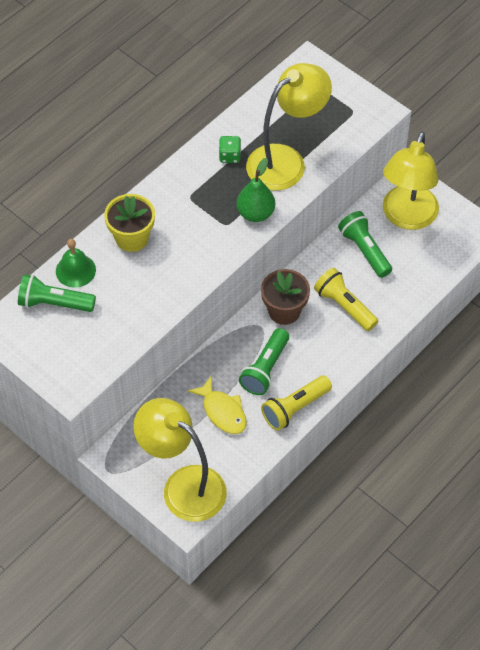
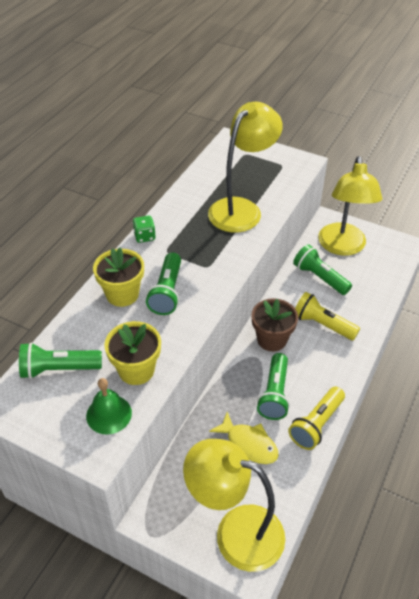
camera: 15 degrees left, 10 degrees down
(75, 270) = (74, 333): green bell -> green bell (109, 414)
(124, 320) = (136, 370): none -> yellow flower pot
(176, 245) = (167, 292): none -> green flashlight
(230, 156) = (191, 213): green dice -> green dice (144, 236)
(255, 213) = (231, 252): green pear -> none

